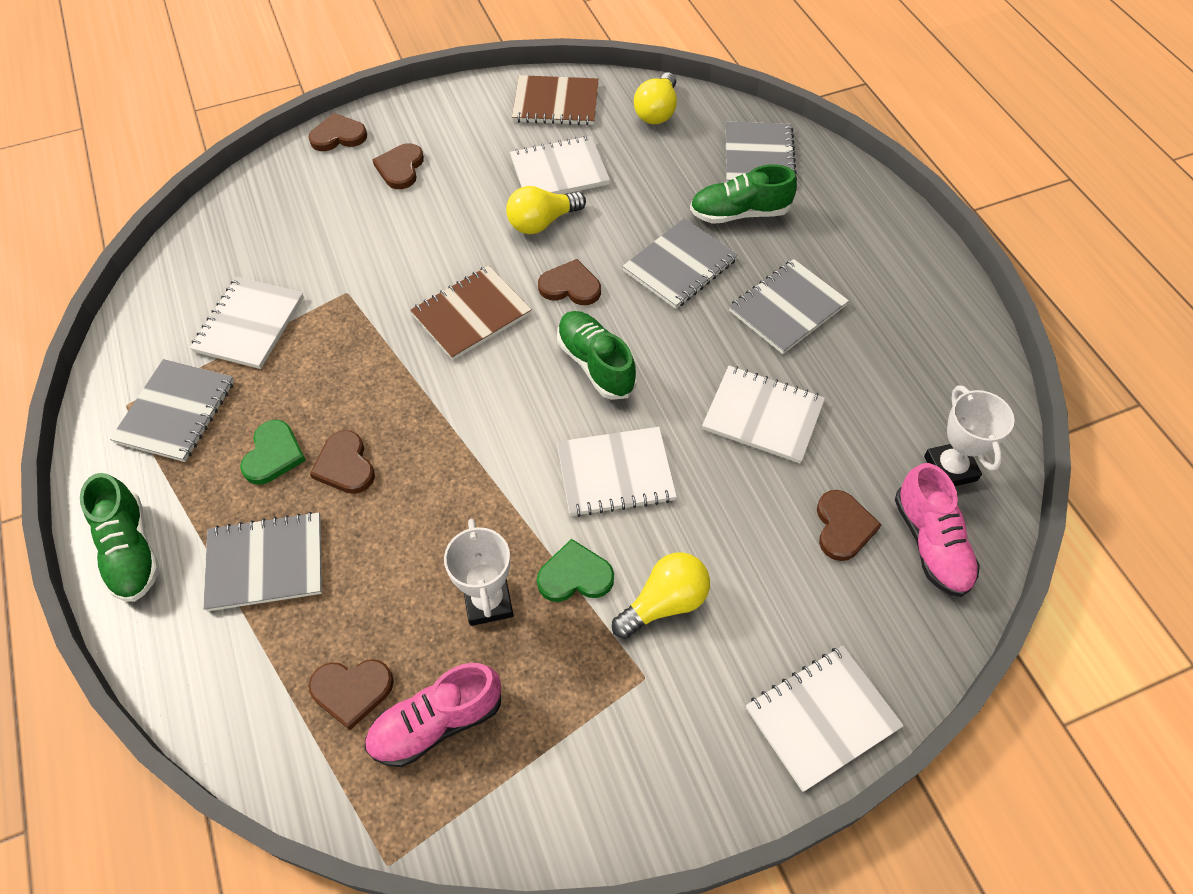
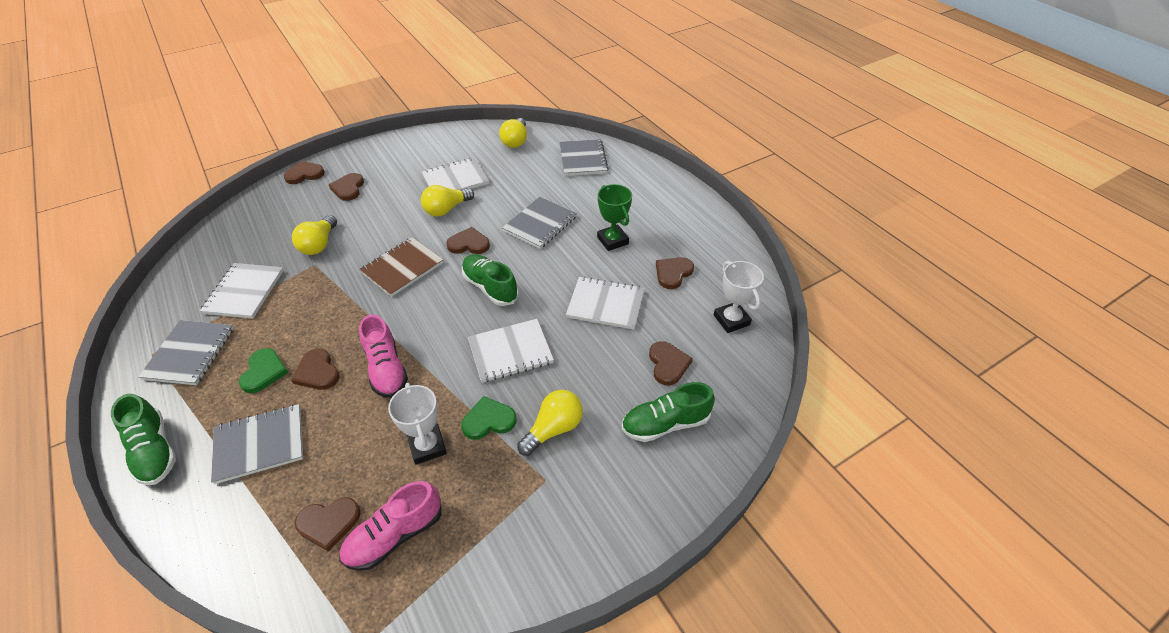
camera: 10 degrees left, 10 degrees down
(355, 259) = (319, 244): none -> yellow light bulb
(556, 103) = (450, 142): brown notebook -> none
(739, 213) = (575, 191): green shoe -> green shoe (665, 424)
(787, 308) = (612, 240): grey notebook -> green trophy
(822, 718) = (672, 487): white notebook -> none
(872, 377) = (673, 273): none -> brown heart
(931, 543) = (727, 366): pink shoe -> pink shoe (386, 369)

